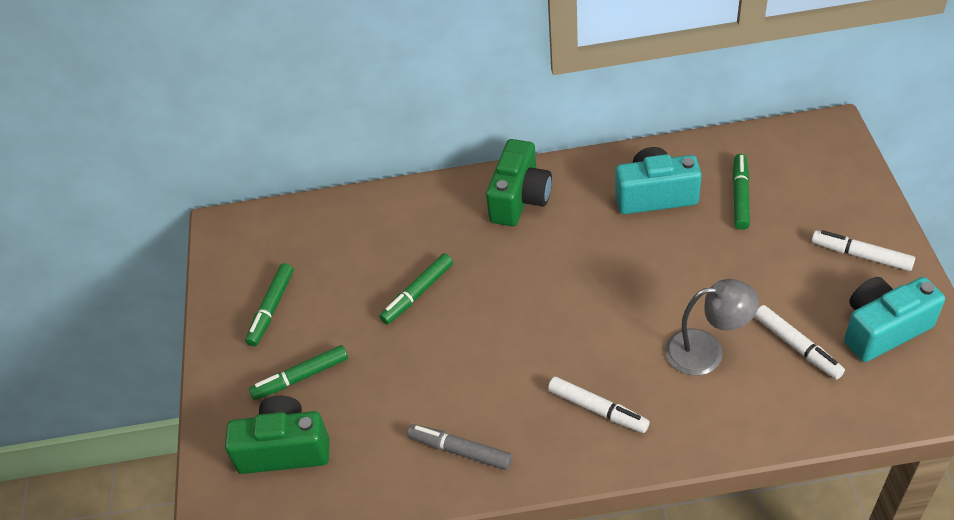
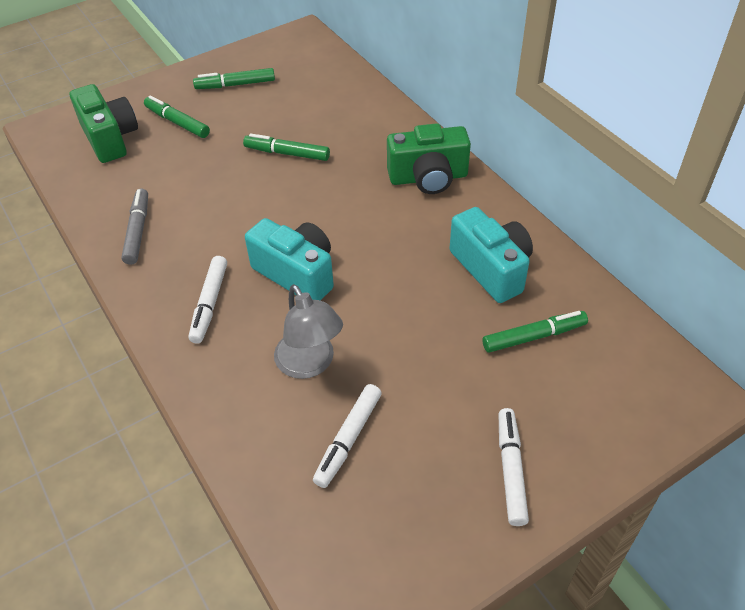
camera: 60 degrees right, 0 degrees up
(883, 329) = (410, 516): turquoise camera -> turquoise camera (297, 274)

